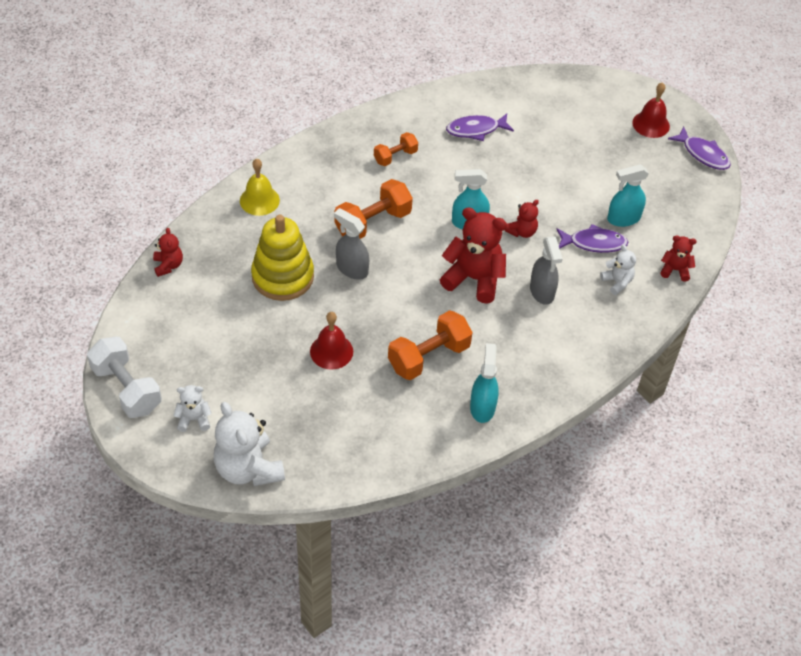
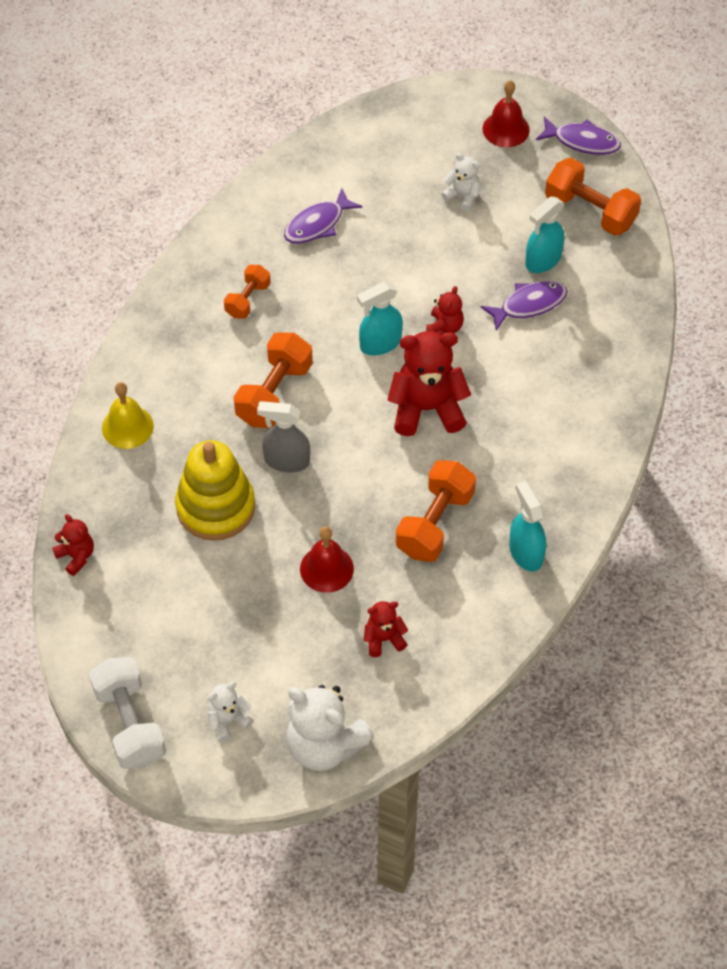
camera: 25 degrees left, 5 degrees up
(126, 389) = (129, 724): white dumbbell -> white dumbbell turned 45 degrees clockwise
(542, 291) = (508, 389): grey spray bottle -> none
(617, 282) = (580, 340): white teddy bear -> white teddy bear (462, 196)
(675, 270) = (631, 296): red teddy bear -> red teddy bear (384, 639)
(679, 201) = (590, 211): none -> orange dumbbell

